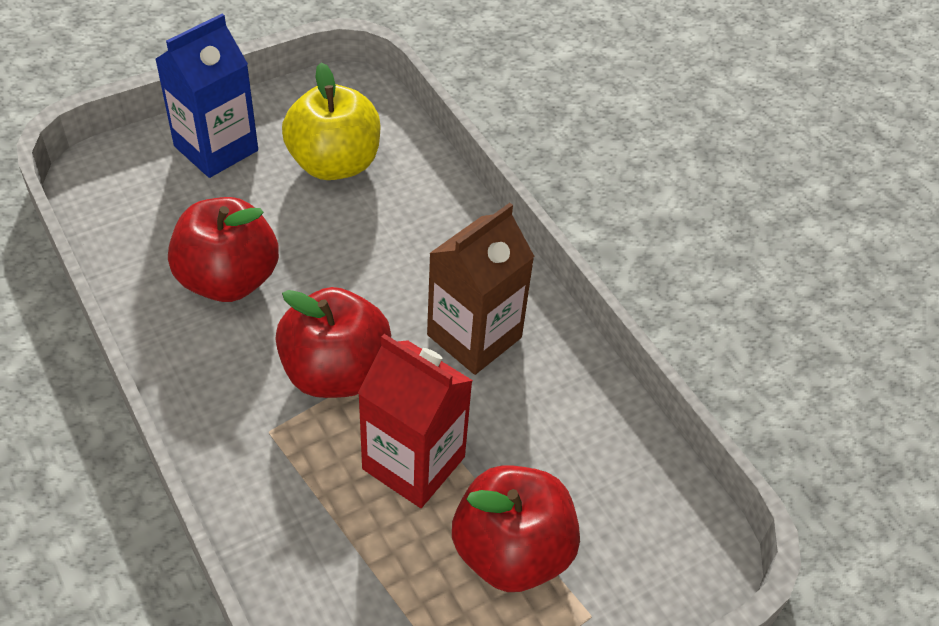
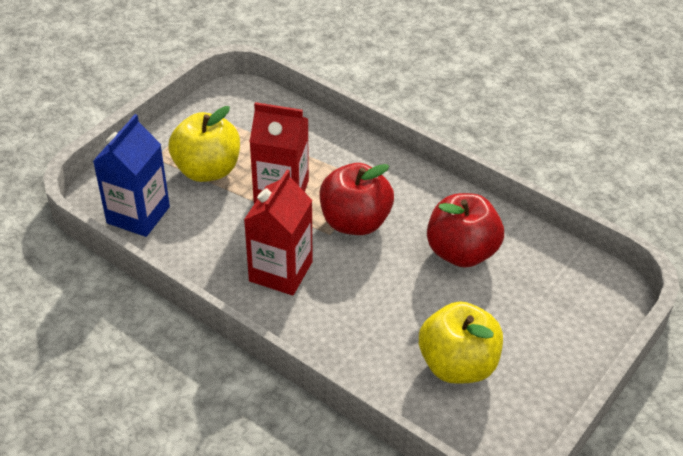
camera: 160 degrees right, 5 degrees down
(216, 148) = (553, 343): blue carton -> blue carton (138, 215)
(474, 336) = (280, 271): brown carton -> red carton
(511, 552) = (207, 170): red apple -> yellow apple

